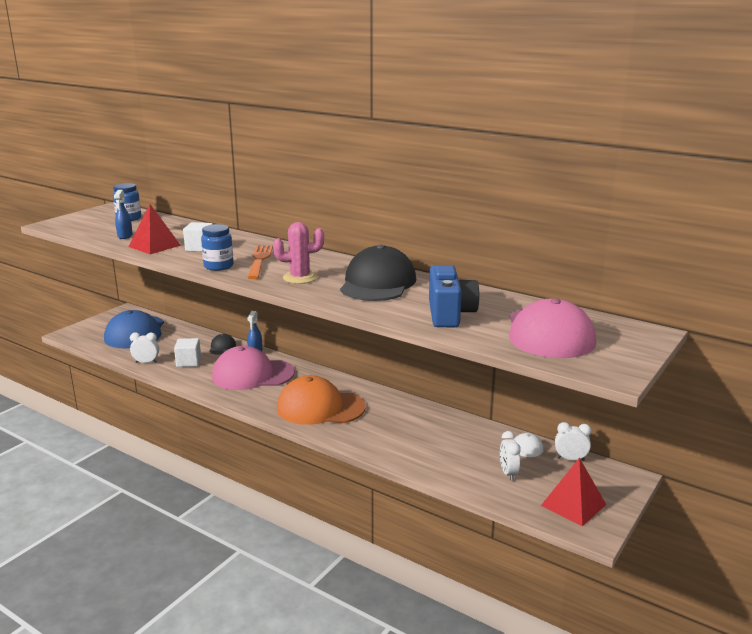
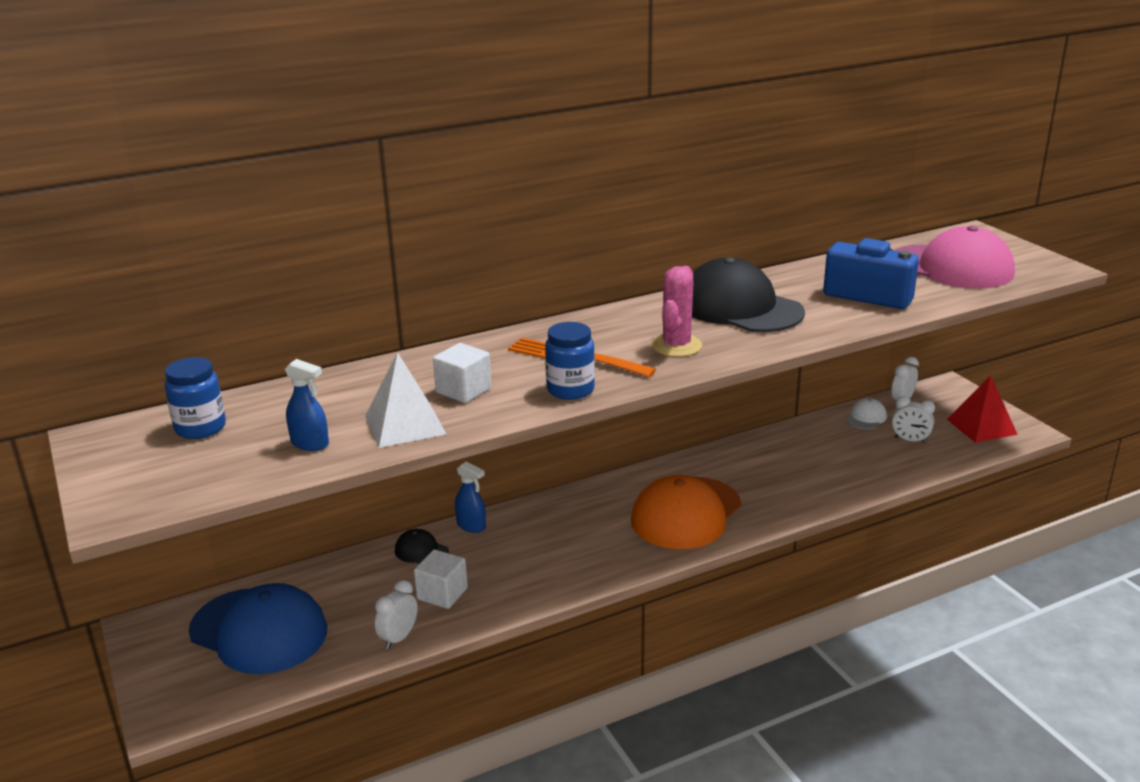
camera: 60 degrees left, 5 degrees up
(154, 246) = (405, 424): red pyramid -> white pyramid
(252, 374) = (543, 544): pink cap -> none

